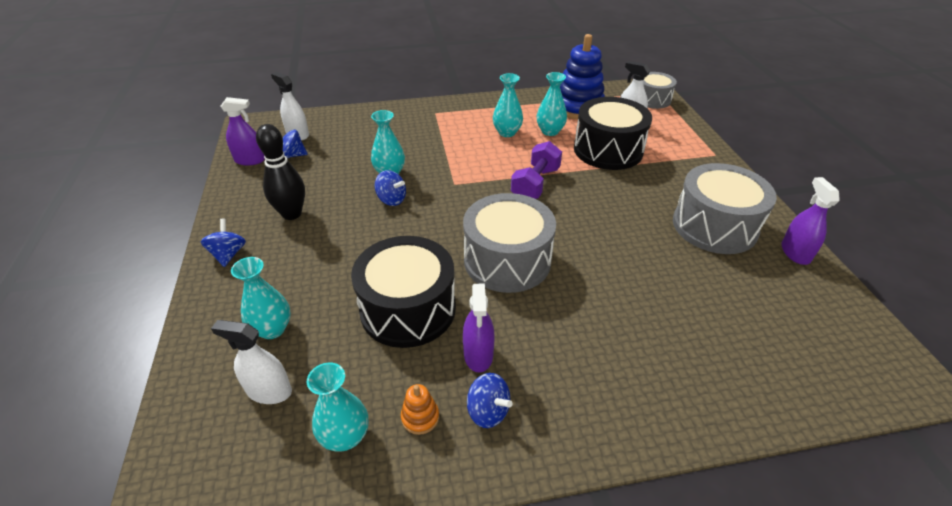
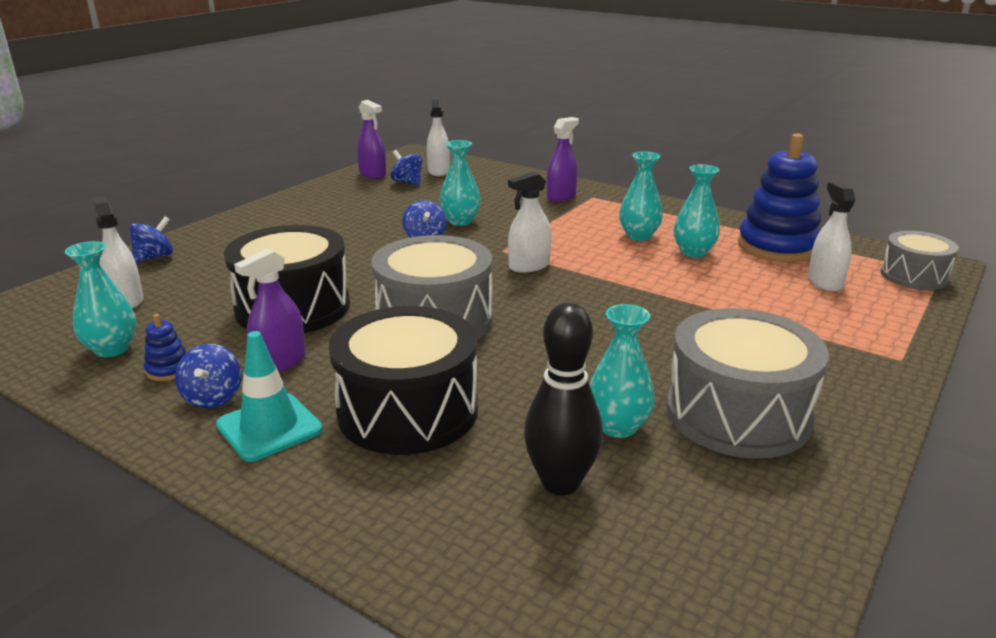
camera: 45 degrees right, 15 degrees down
(228, 254) = (251, 220): blue spinning top -> blue spinning top (154, 257)
(272, 329) = (193, 271): turquoise vase -> turquoise vase (618, 426)
(292, 214) = (335, 216): black bowling pin -> black bowling pin (560, 483)
(420, 417) = (168, 370): orange stacking toy -> blue stacking toy
(488, 187) = (529, 266): none -> white spray bottle
(535, 184) = (584, 283): purple dumbbell -> none
(556, 402) = (269, 427): none -> turquoise traffic cone
(608, 150) = (736, 293): black drum -> black drum (408, 411)
(795, 253) = (812, 499): purple spray bottle -> purple spray bottle (561, 197)

